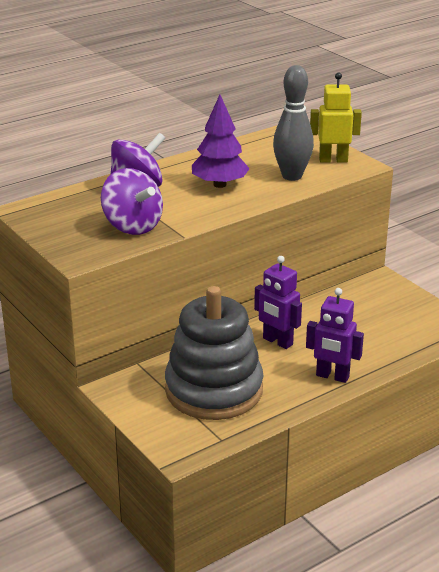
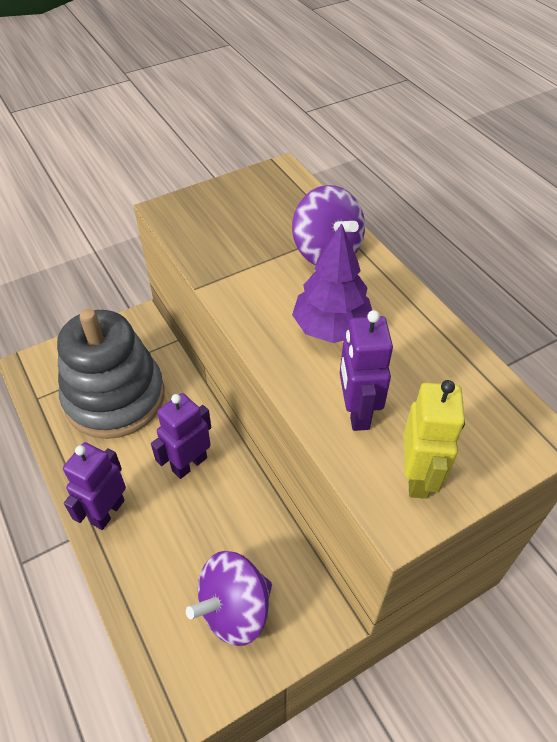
camera: 95 degrees right, 20 degrees up
(132, 226) = (228, 247): purple spinning top -> purple spinning top (234, 610)
(292, 176) = (357, 412): grey bowling pin -> purple robot

